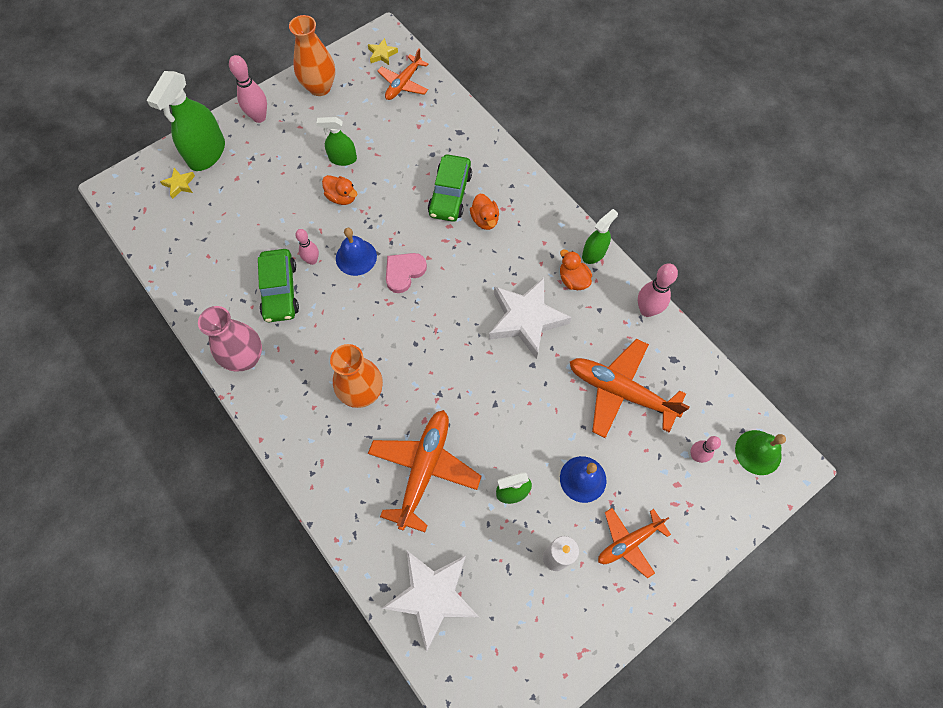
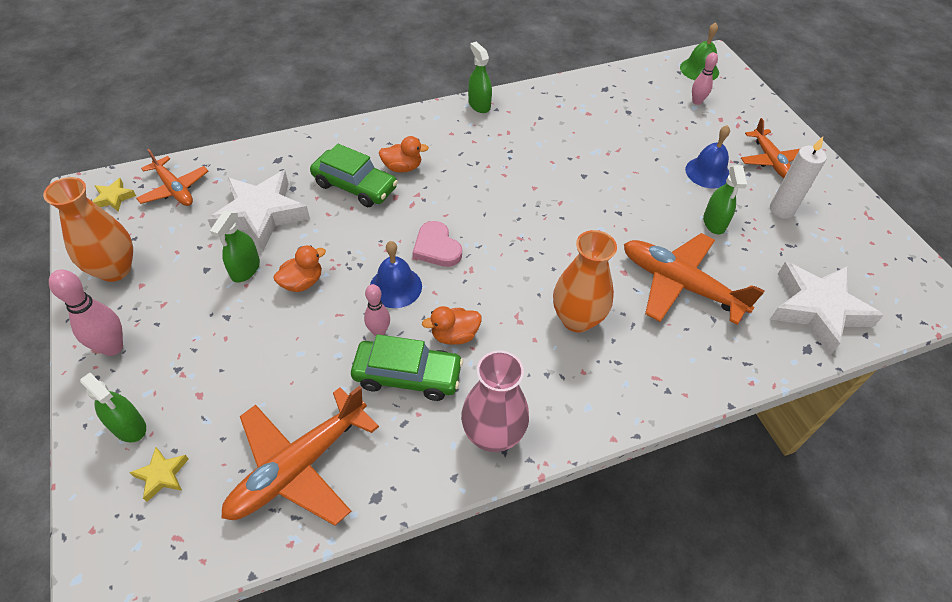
camera: 75 degrees left, 15 degrees down
(207, 153) = (129, 426): green spray bottle -> green spray bottle, size x0.57
(526, 319) = (532, 167): white star -> white star (261, 214)
(573, 279) = (501, 125): orange duck -> orange duck (454, 335)
(620, 391) = (627, 127): orange plane -> orange plane (298, 466)
(647, 310) = (552, 90): pink bowling pin -> none

